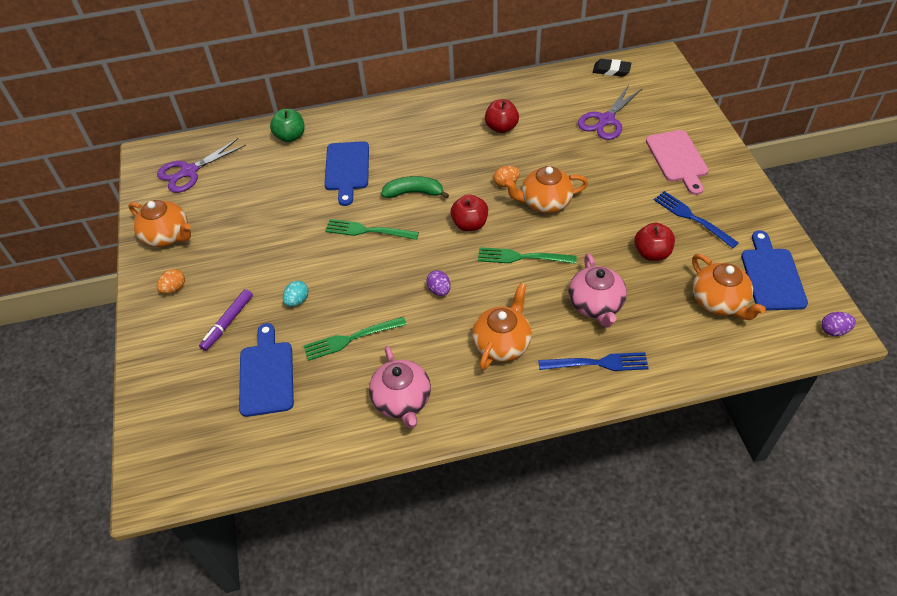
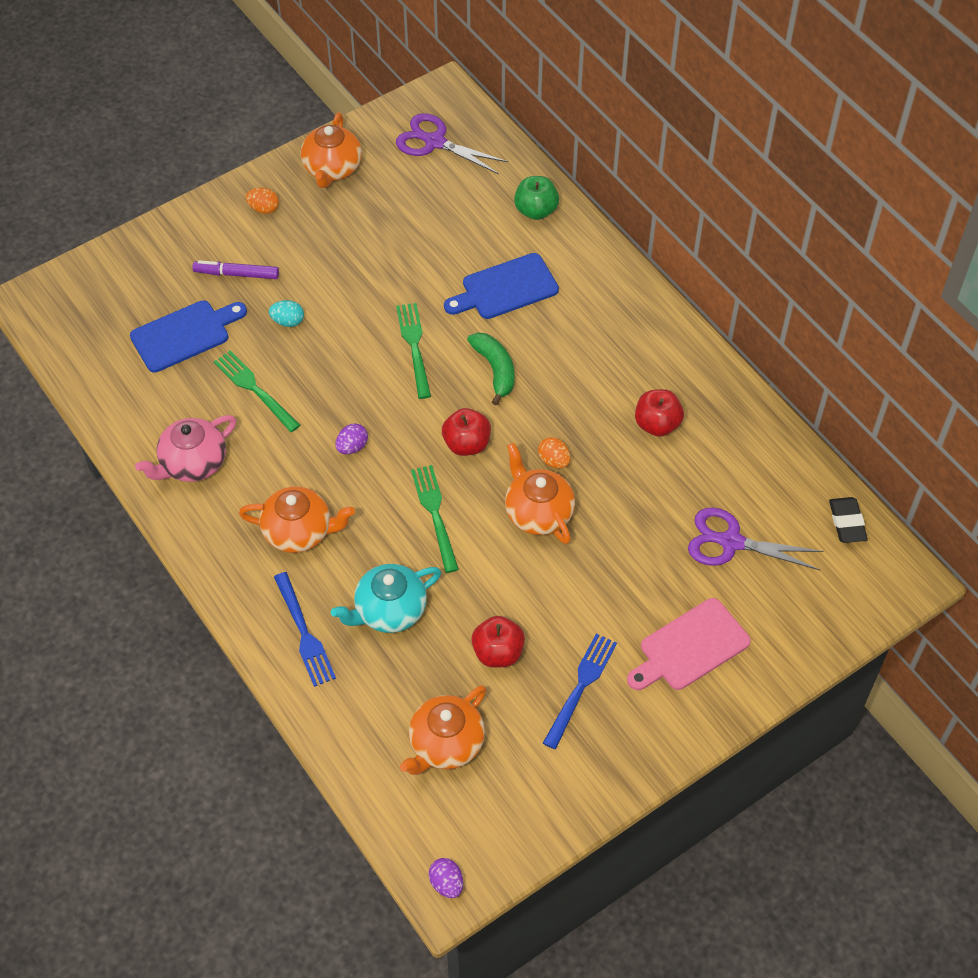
camera: 65 degrees right, 5 degrees up
(595, 305) = (389, 610): pink teapot -> turquoise teapot
(771, 276) = (513, 798): blue cutting board -> none

